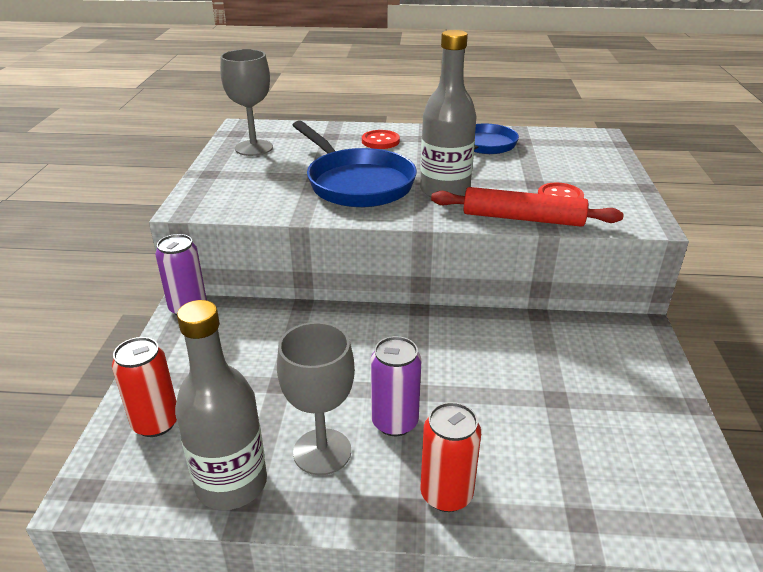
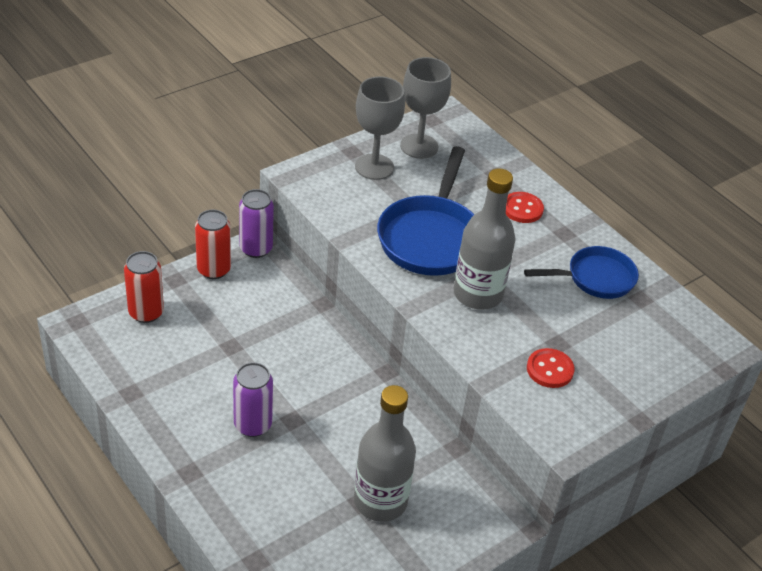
camera: 45 degrees right, 10 degrees up
(231, 483) = (135, 379): grey bottle -> grey bottle (380, 501)
(322, 451) = (195, 404): grey goblet -> grey goblet (374, 167)
(446, 494) = (216, 483): red can -> red can (213, 269)
(523, 218) = (484, 362): red rolling pin -> none

